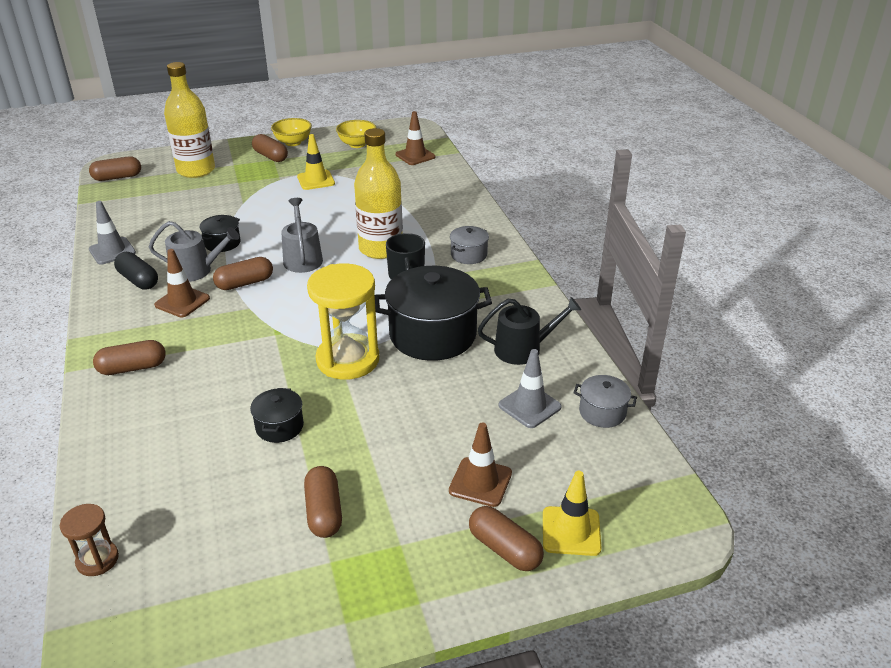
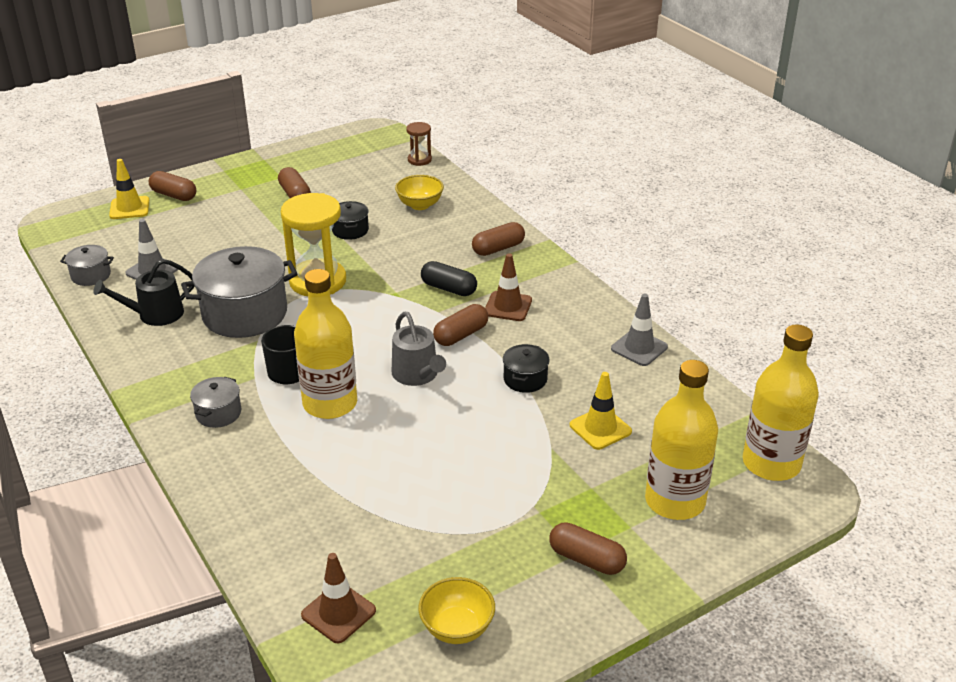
camera: 165 degrees right, 0 degrees up
(117, 177) = (771, 463): brown capsule -> yellow bottle
(138, 280) = (574, 320): black capsule -> black capsule (448, 289)
(196, 270) = (524, 340): grey watering can -> none
(293, 142) = (575, 609): yellow bowl -> yellow bowl (420, 205)
(316, 180) = (477, 514): yellow traffic cone -> yellow traffic cone (600, 428)
(433, 335) = (245, 314): black pot -> grey pot
(480, 482) = (191, 222): brown traffic cone -> none

